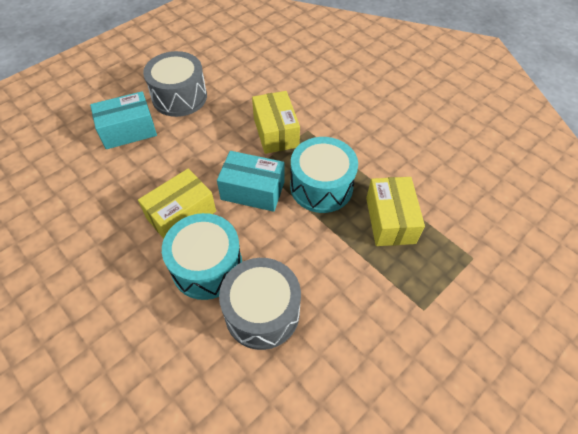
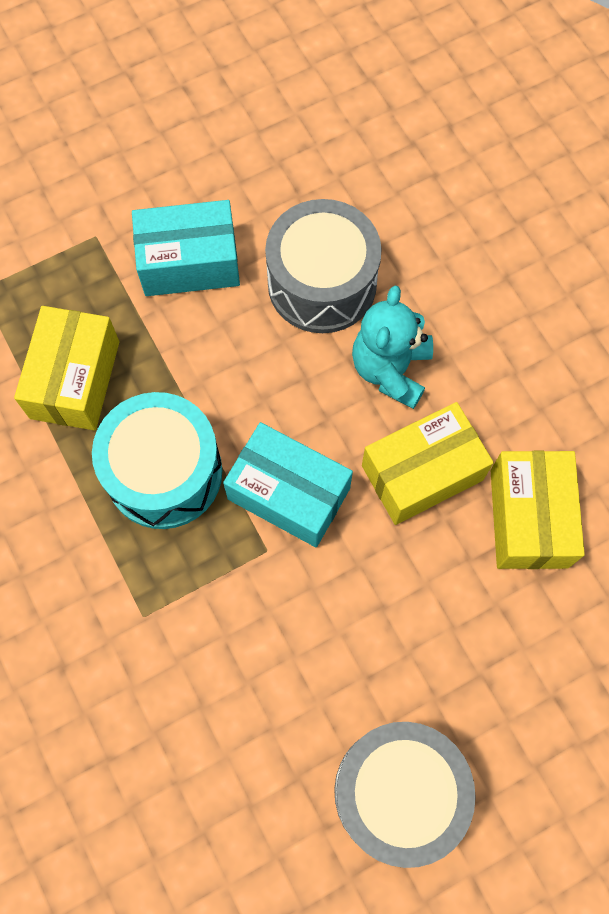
camera: 165 degrees left, 15 degrees up
(128, 130) = (516, 709): turquoise box -> turquoise box (189, 262)
(207, 266) = (390, 369): turquoise drum -> turquoise teddy bear
(275, 132) = (209, 626): yellow box -> yellow box (529, 518)

